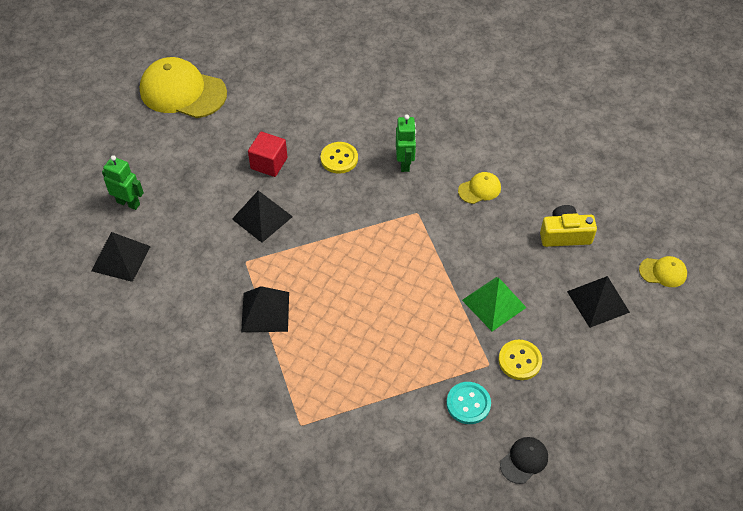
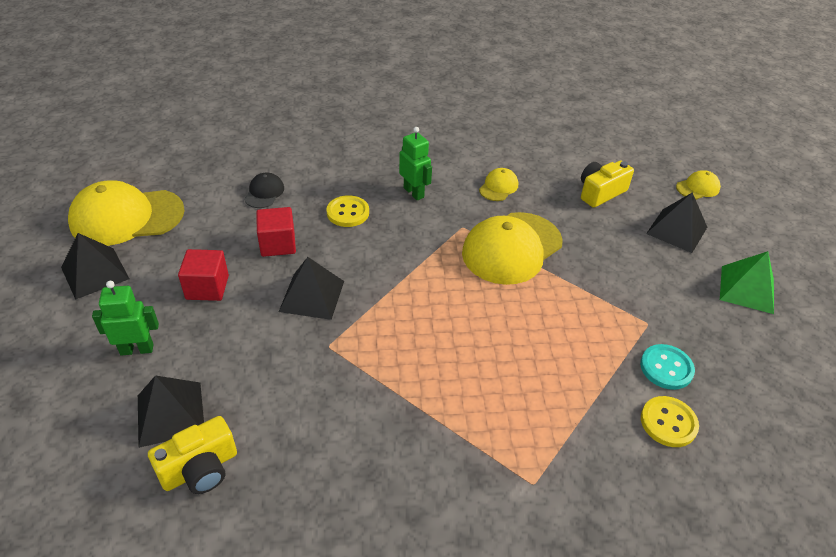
camera: 35 degrees left, 10 degrees down
(115, 303) = (200, 469): none -> yellow camera
(199, 177) = (207, 287): none -> red cube
(265, 312) = (392, 385): black pyramid -> black pyramid (95, 273)
(440, 250) = (511, 248): none -> yellow cap
(494, 303) = (600, 270): green pyramid -> green pyramid (747, 289)
(520, 361) = (668, 307): yellow button -> yellow button (668, 423)
(524, 460) = (762, 392): black cap -> black cap (264, 193)

